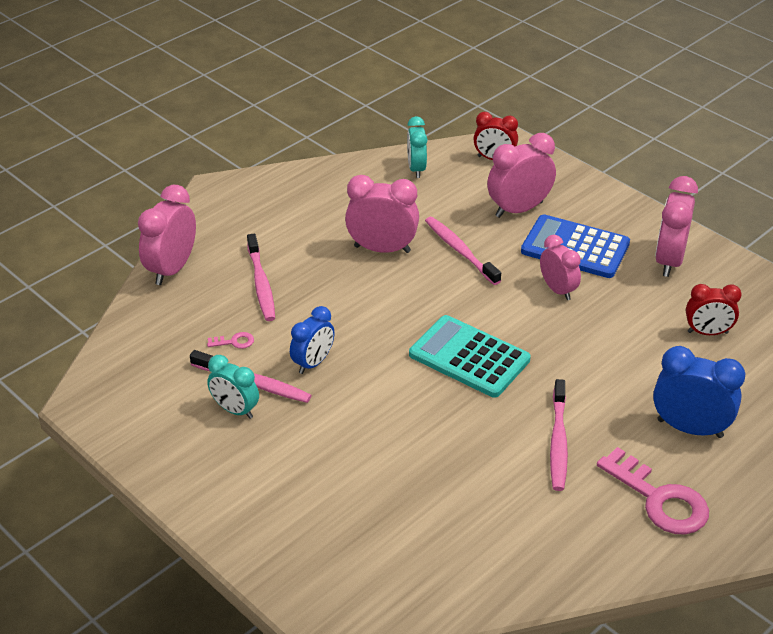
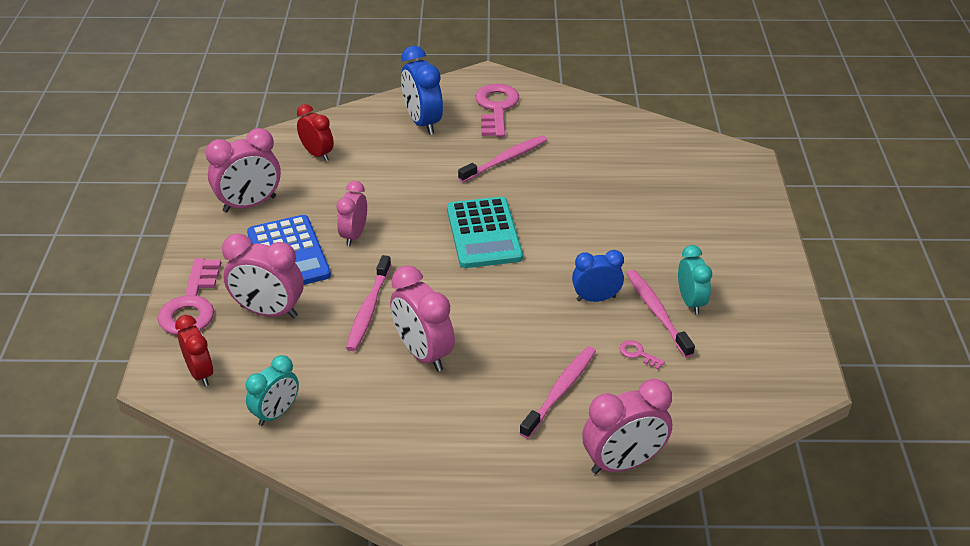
camera: 135 degrees left, 0 degrees up
(571, 183) = (191, 305): none -> pink key

